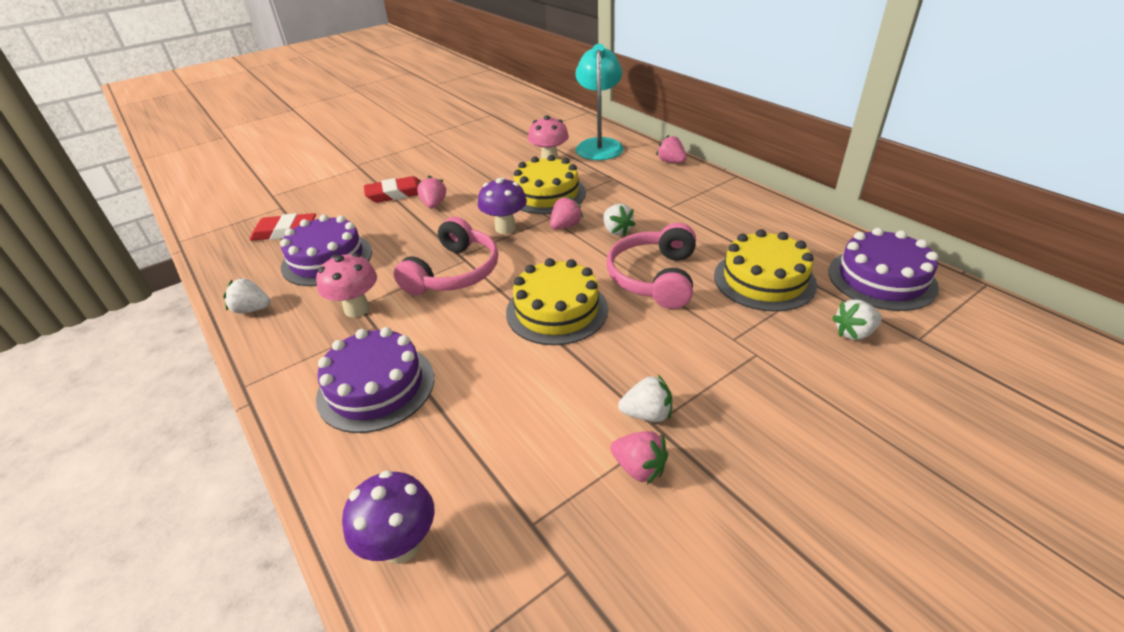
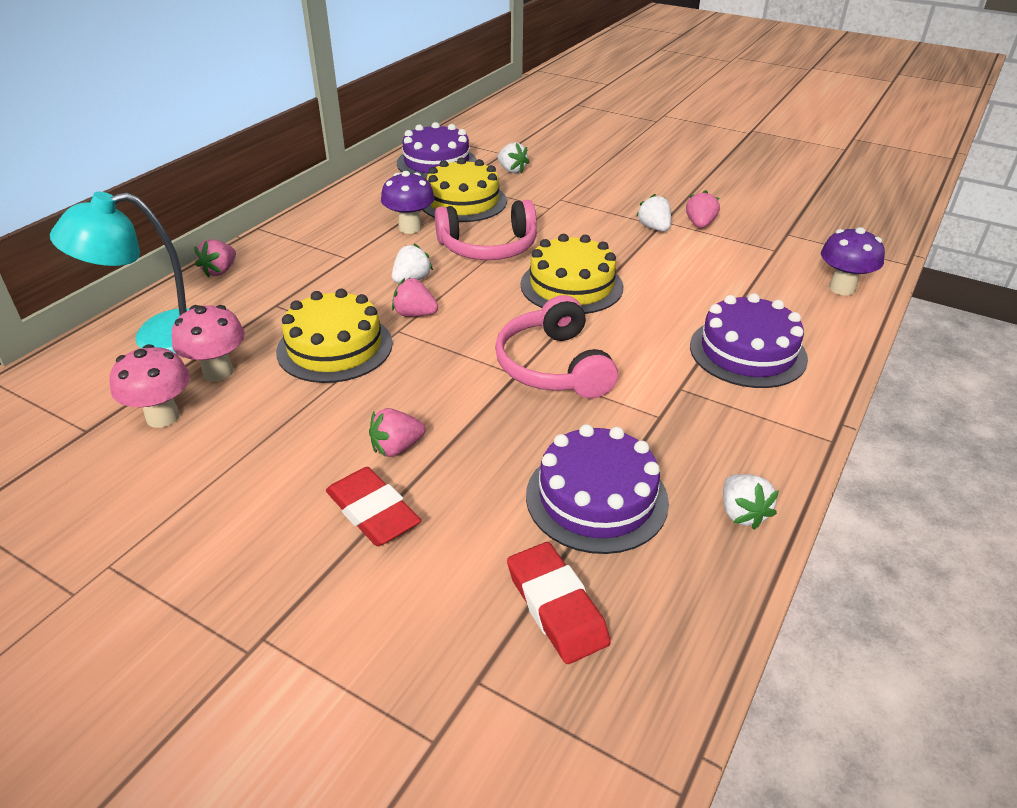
camera: 115 degrees left, 0 degrees up
(357, 309) = (667, 415): pink mushroom -> pink mushroom (163, 417)
(454, 272) = (553, 366): pink headphones -> pink headphones turned 105 degrees counterclockwise
(505, 228) = (438, 357): purple mushroom -> purple mushroom (410, 228)

